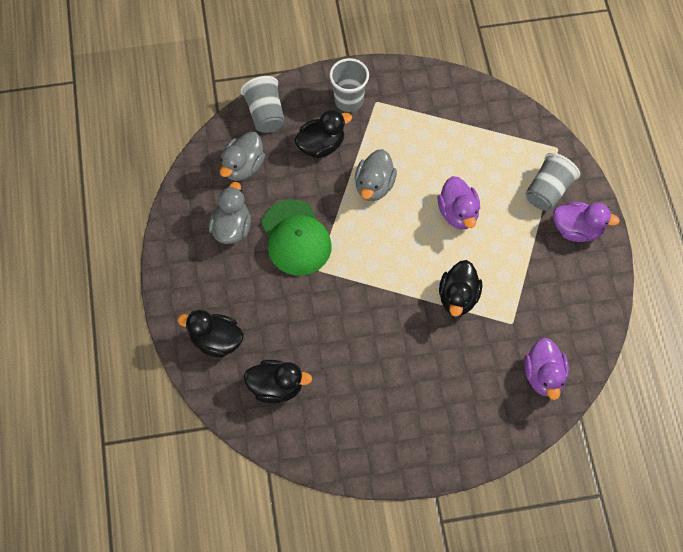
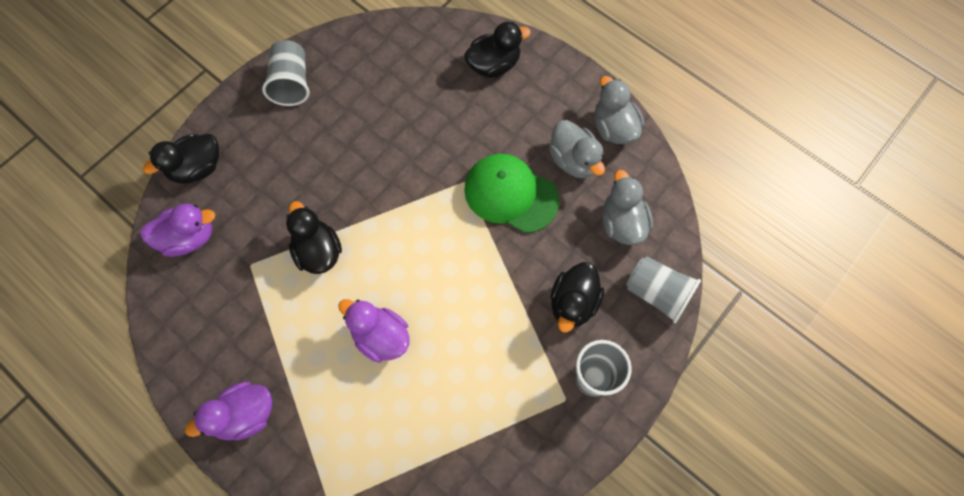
camera: 140 degrees right, 5 degrees up
(276, 387) = (414, 66): black duck -> black duck (197, 168)
(374, 186) = (485, 301): grey duck -> grey duck (614, 128)
(544, 376) = (188, 238): purple duck -> purple duck turned 120 degrees clockwise
(548, 191) = (305, 438): grey cup -> grey cup (292, 83)

